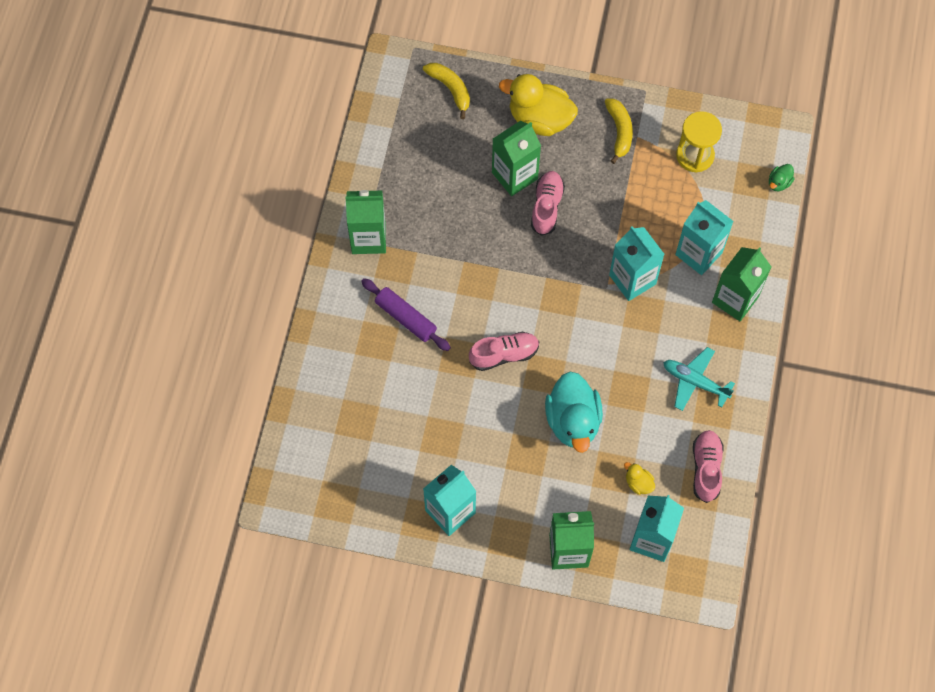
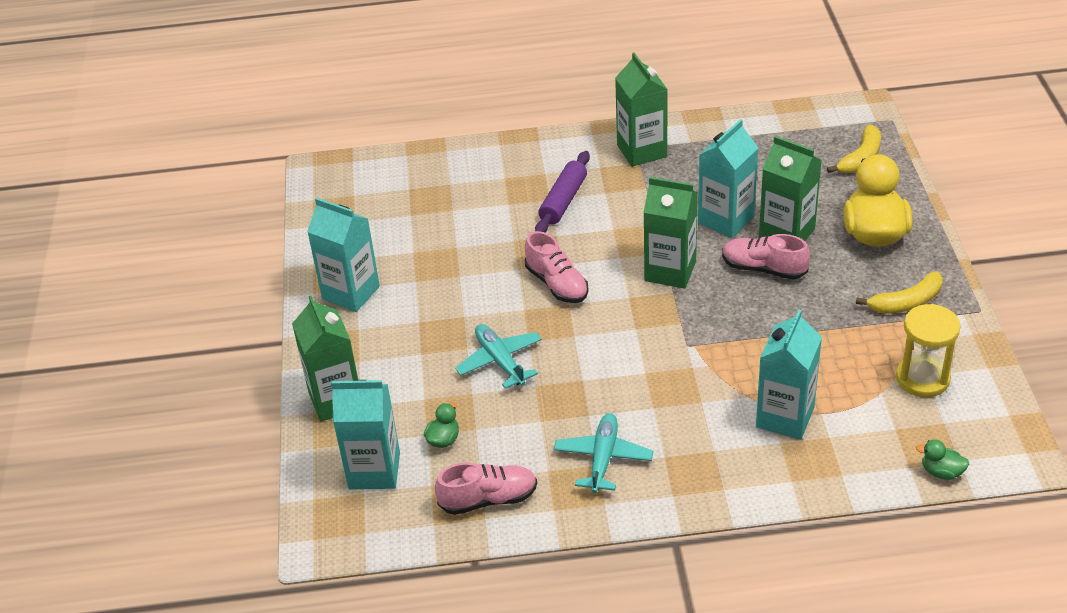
camera: 75 degrees right, 25 degrees down
(547, 207) = (763, 269): pink shoe -> pink shoe turned 150 degrees counterclockwise
(573, 421) = (500, 361): turquoise duck -> turquoise plane
(632, 279) = (712, 365): turquoise carton -> turquoise carton (726, 220)
(638, 483) = (443, 439): yellow duck -> green duck
(735, 299) = (740, 469): green carton -> green carton (670, 271)

